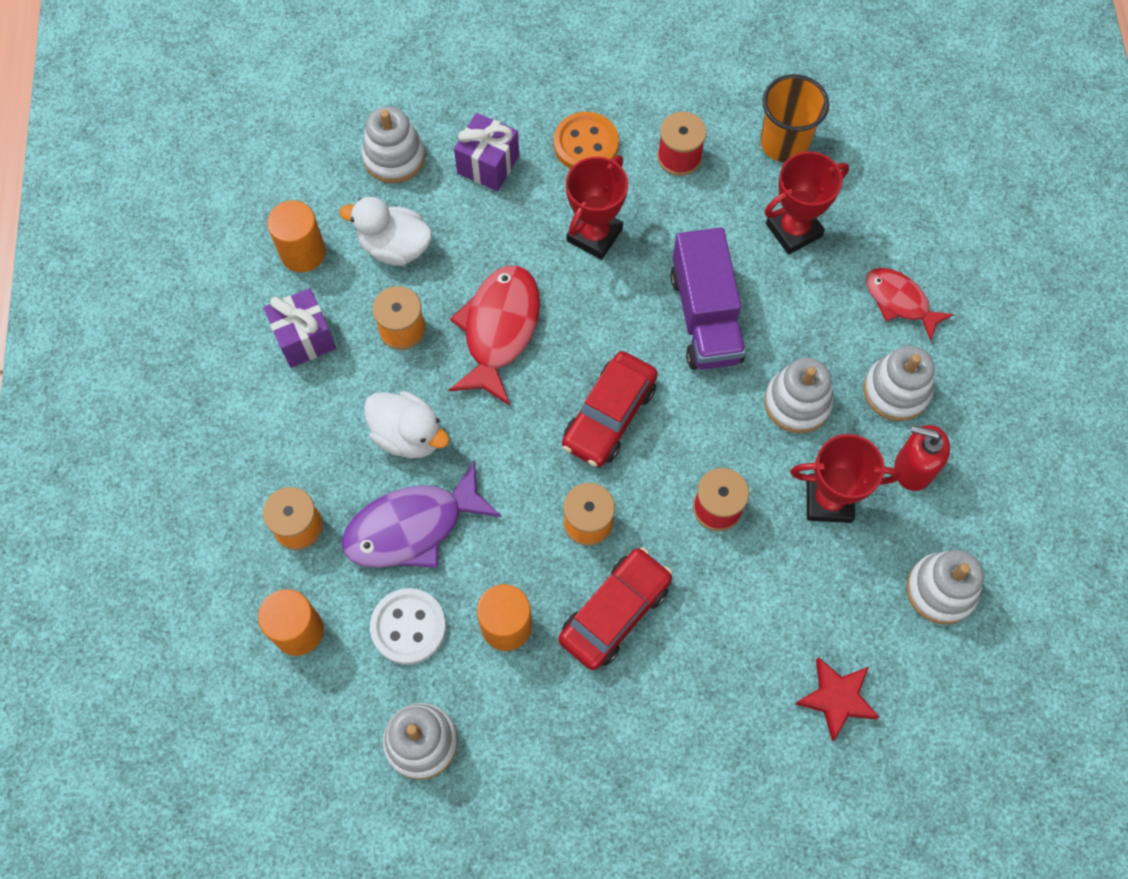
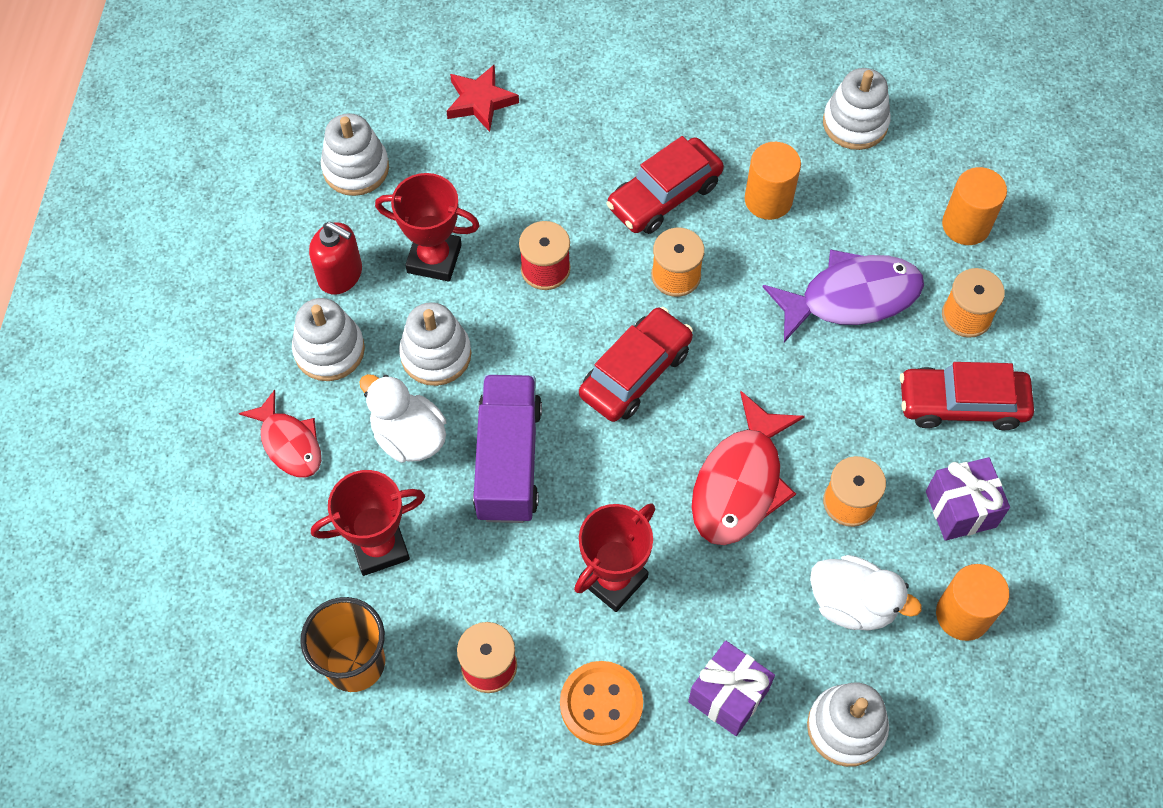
camera: 170 degrees left, 5 degrees down
(303, 435) = (962, 404): none -> red car
(408, 435) = (849, 386): white duck -> white duck (408, 436)
(408, 627) = (861, 212): white button -> none

